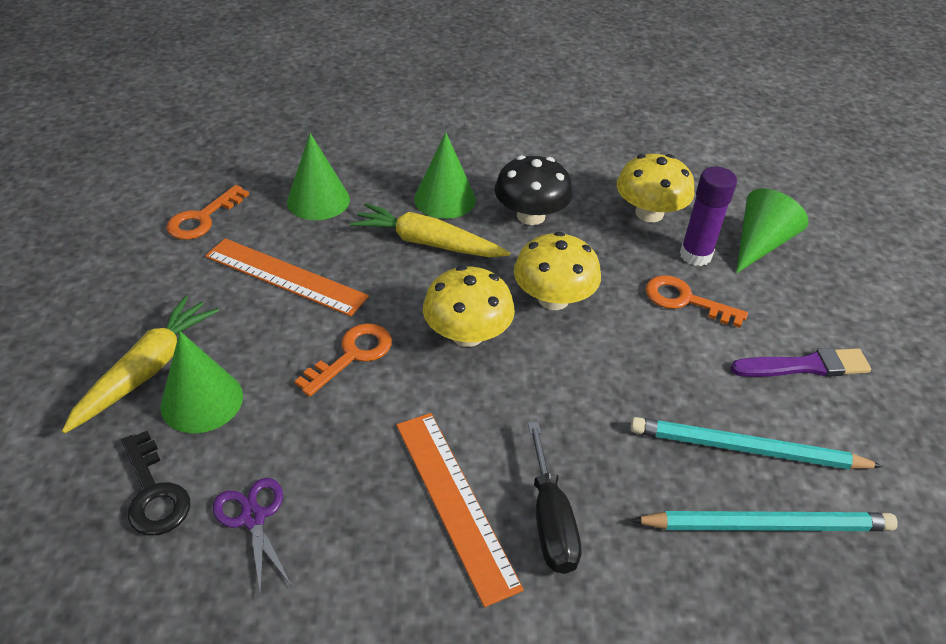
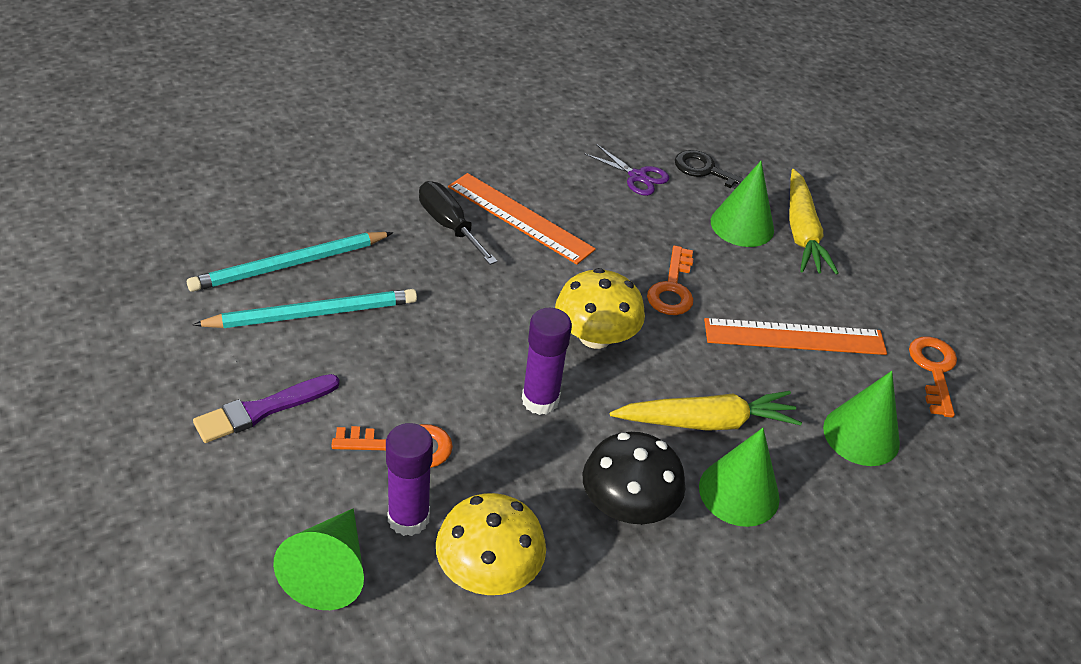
camera: 150 degrees right, 0 degrees up
(553, 298) = (540, 400): yellow mushroom -> purple glue stick

